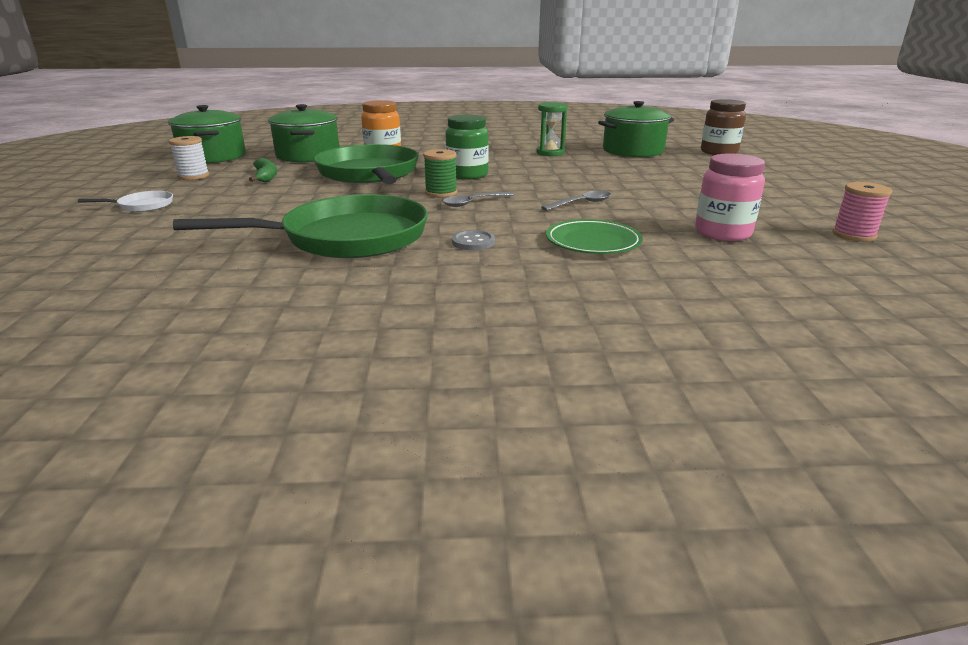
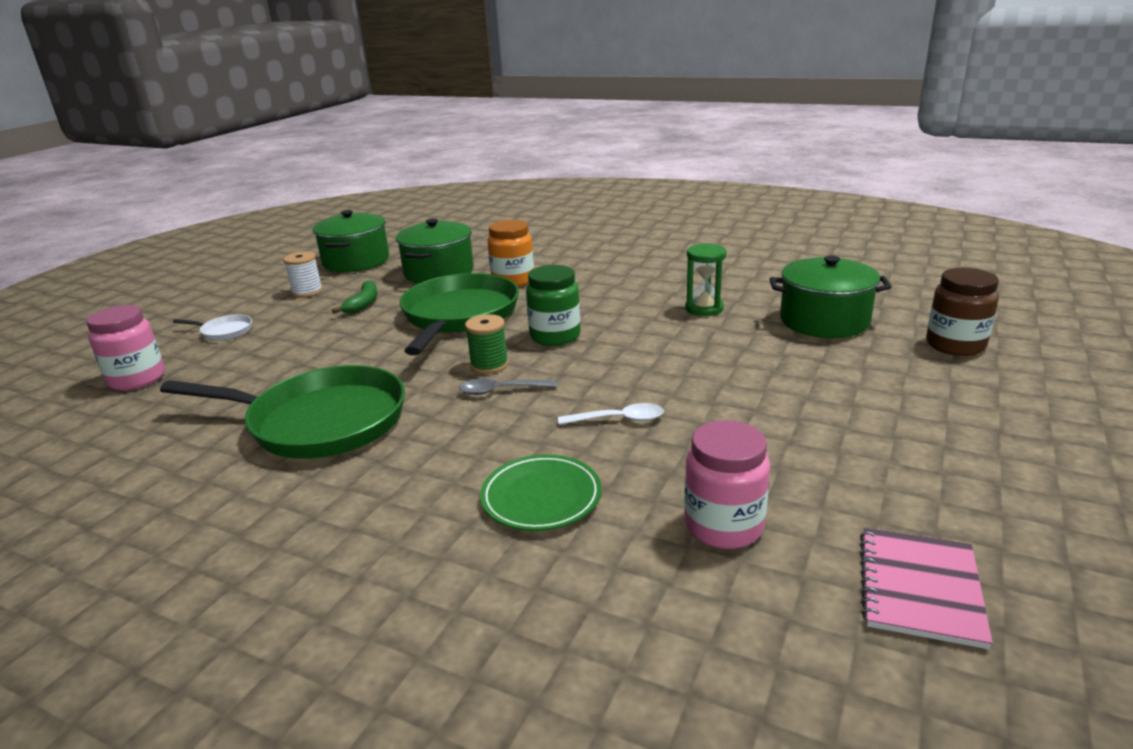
camera: 30 degrees right, 0 degrees up
(92, 244) = (137, 379): none -> pink jar
(473, 242) = (420, 461): grey button -> none
(581, 203) = (618, 419): grey spoon -> white spoon
(853, 235) = (920, 588): pink spool -> pink notebook

